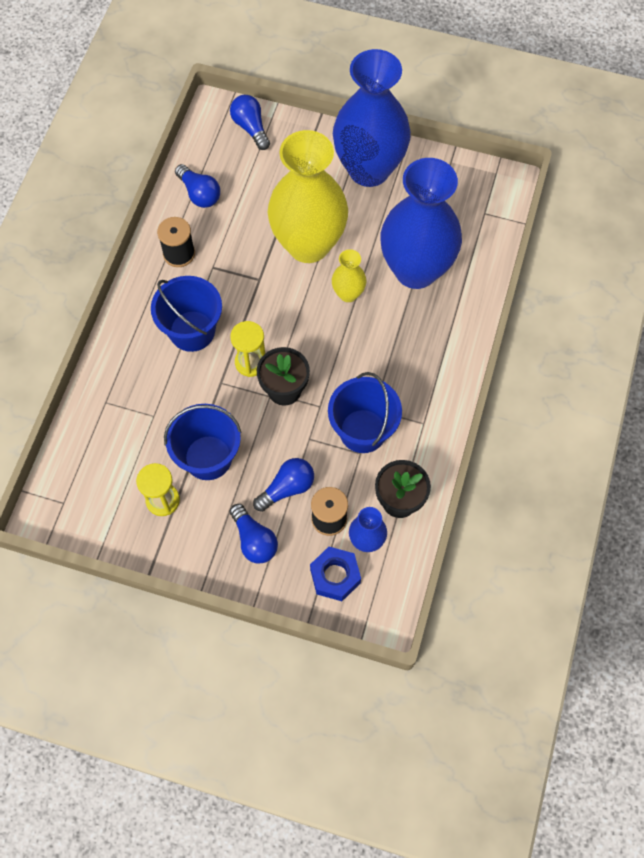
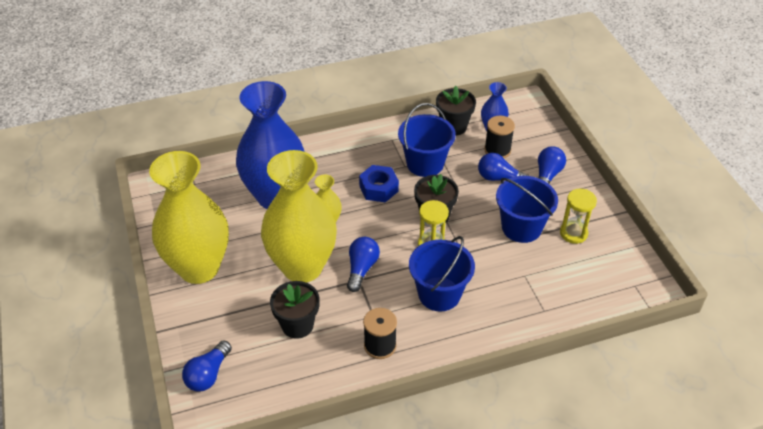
camera: 125 degrees left, 20 degrees down
(199, 194) = (309, 369): blue light bulb -> blue light bulb (361, 269)
(248, 208) = (297, 325): none -> black flower pot
(335, 576) = (527, 131): blue nut -> blue nut (378, 188)
(369, 169) = (199, 268): blue vase -> yellow vase

